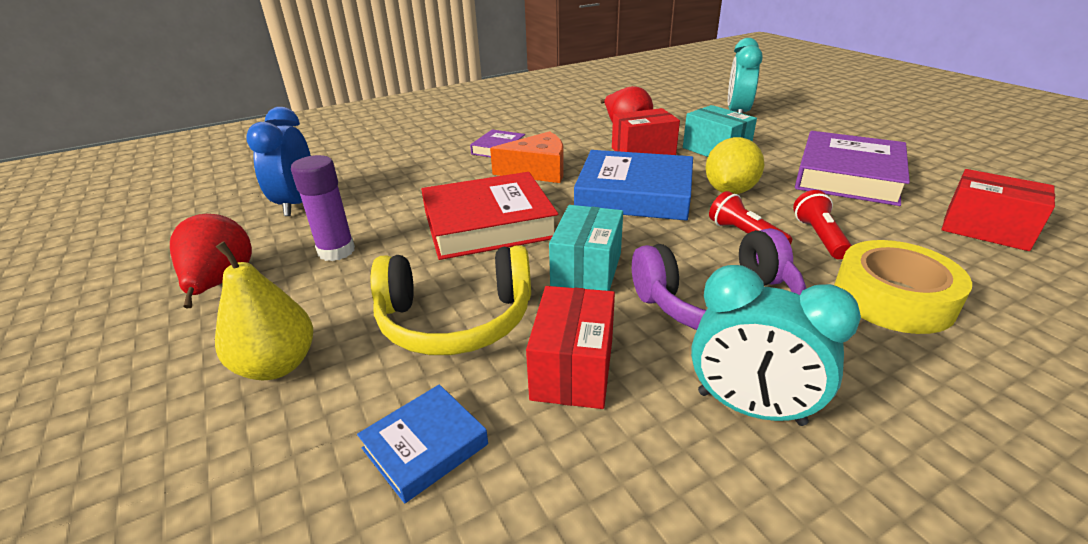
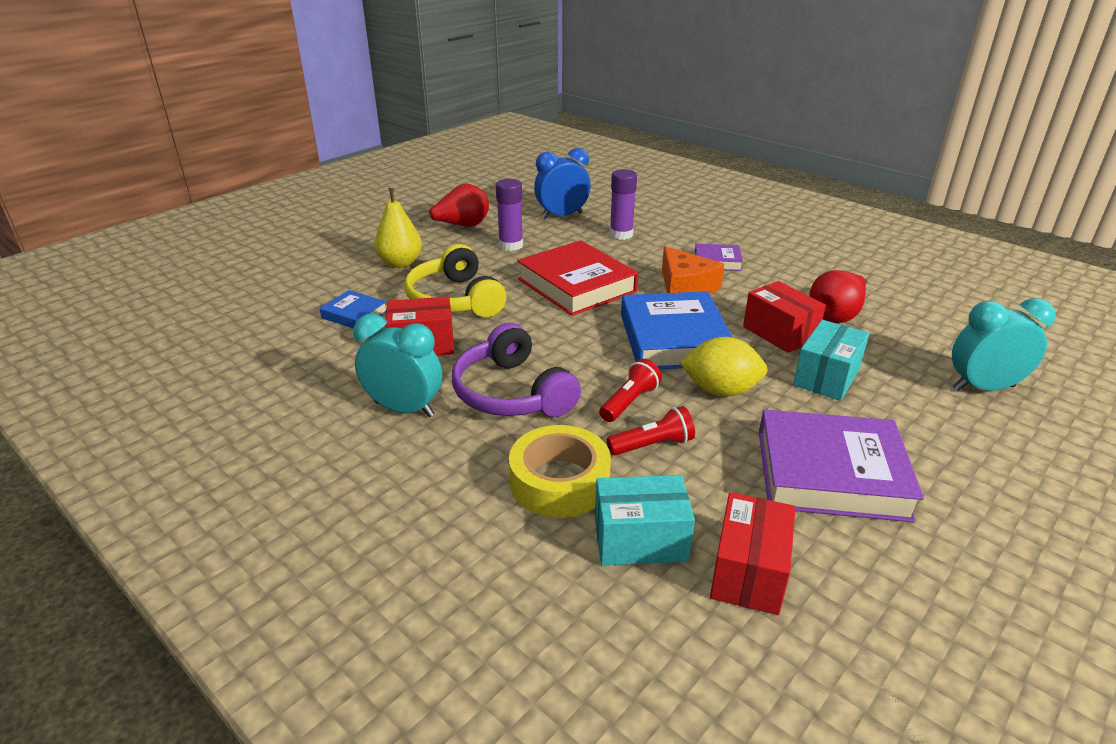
camera: 70 degrees right, 0 degrees up
(391, 179) = (621, 234): none -> purple glue stick
(586, 270) = (532, 334): turquoise box -> turquoise box (640, 539)
(750, 408) = (404, 409): turquoise clock -> turquoise clock turned 105 degrees clockwise

